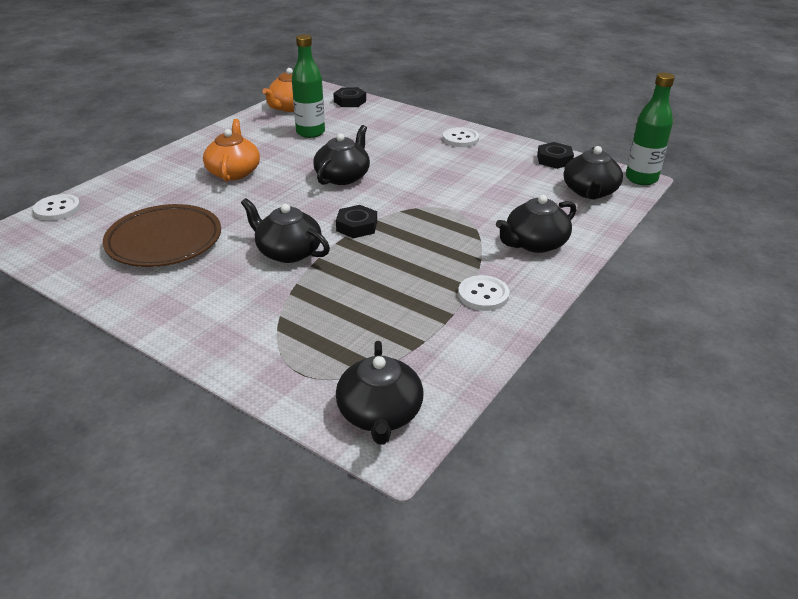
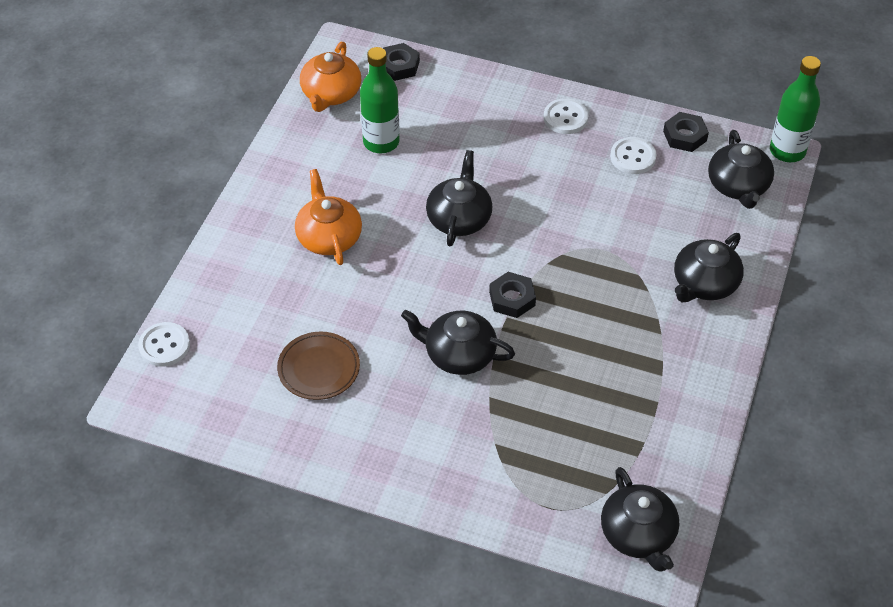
camera: 15 degrees left, 15 degrees up
(164, 241) = (319, 369): brown plate -> brown plate, size x0.65
(483, 295) = (677, 370): white button -> white button (633, 157)

